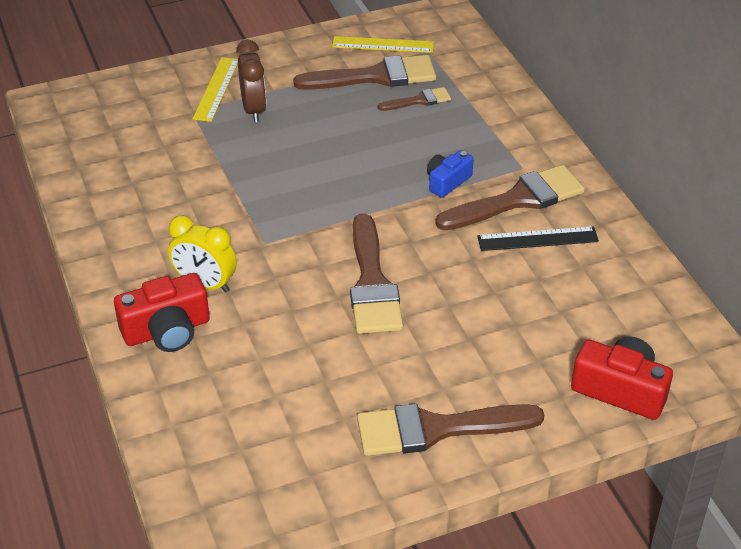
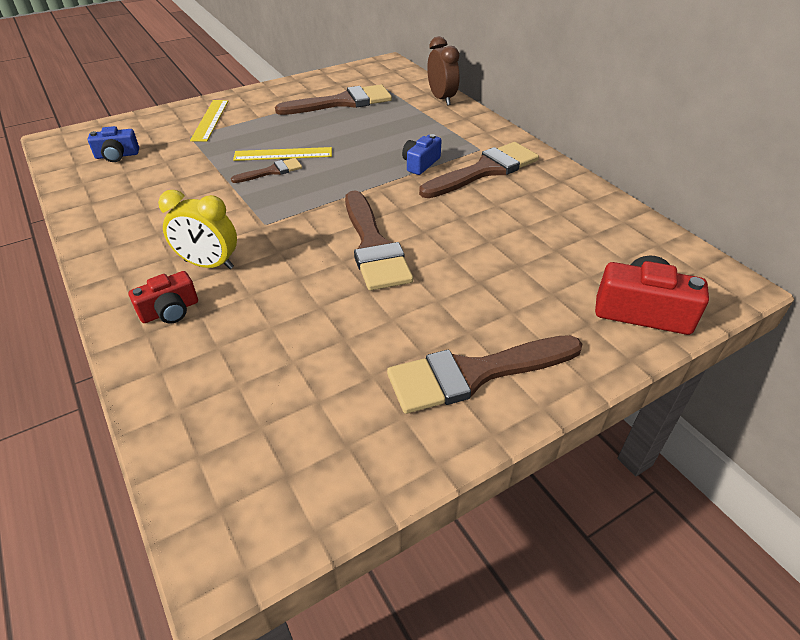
camera: 10 degrees left, 0 degrees up
(112, 132) = (117, 155): none -> blue camera
(167, 330) = (170, 311): red camera -> red camera, size x0.63
(254, 109) = (243, 130): brown clock -> brown clock (441, 99)
(383, 45) = (344, 84): yellow ruler -> yellow ruler (283, 154)
(418, 101) = (381, 114): brown brush -> brown brush (271, 171)
(537, 239) = (512, 196): black ruler -> none

